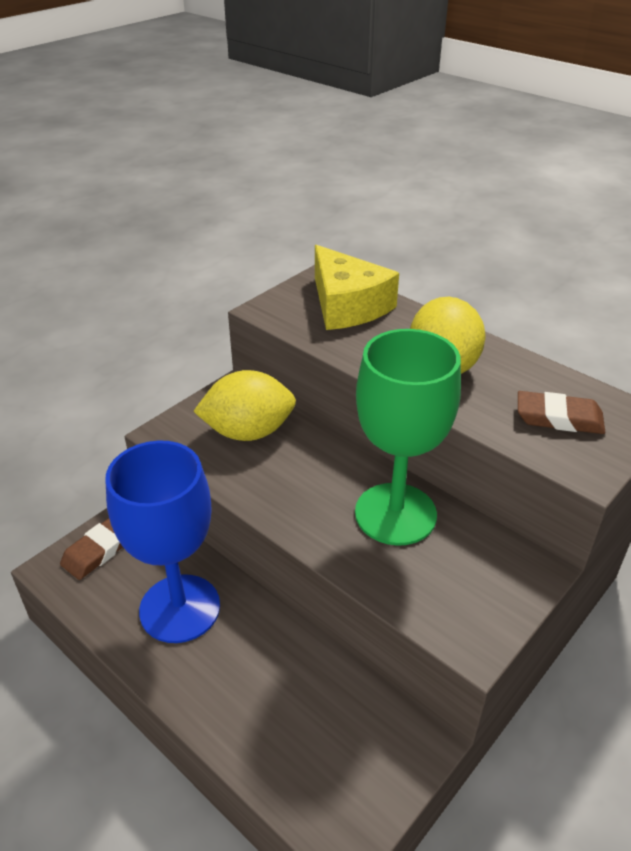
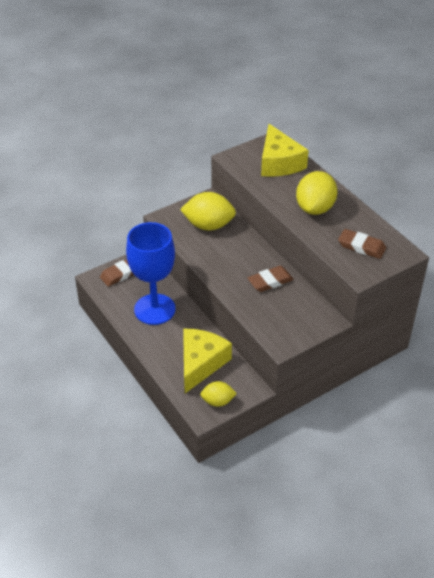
camera: 15 degrees right, 5 degrees up
(301, 708) = (201, 363): none -> yellow cheese
(364, 795) = (218, 401): none -> yellow lemon
(395, 514) = (270, 281): green goblet -> brown eraser

